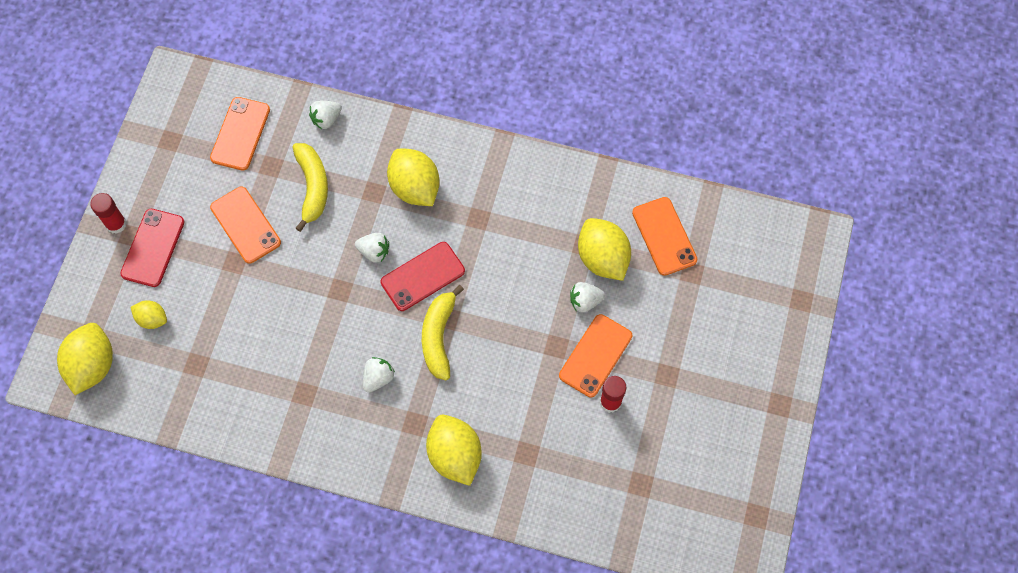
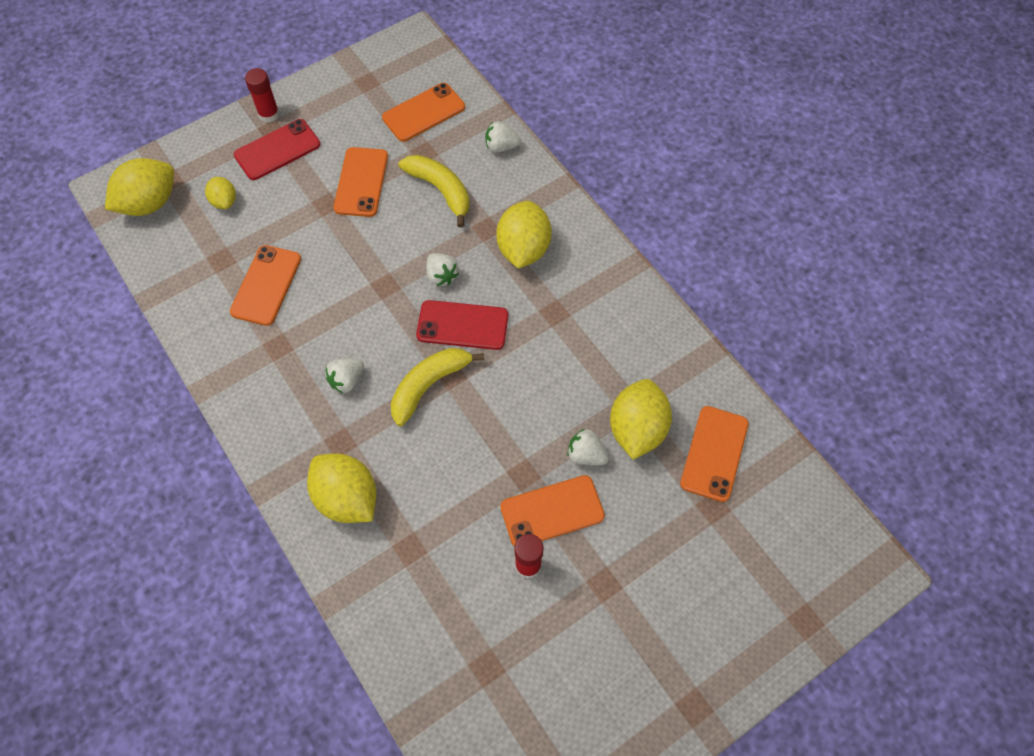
camera: 40 degrees right, 5 degrees down
(251, 357) = (266, 285): none -> orange phone
(312, 187) = (440, 190): yellow banana -> yellow banana turned 75 degrees counterclockwise
(378, 378) = (347, 380): white strawberry -> white strawberry turned 150 degrees clockwise
(455, 455) = (347, 498): yellow lemon -> yellow lemon turned 60 degrees counterclockwise

